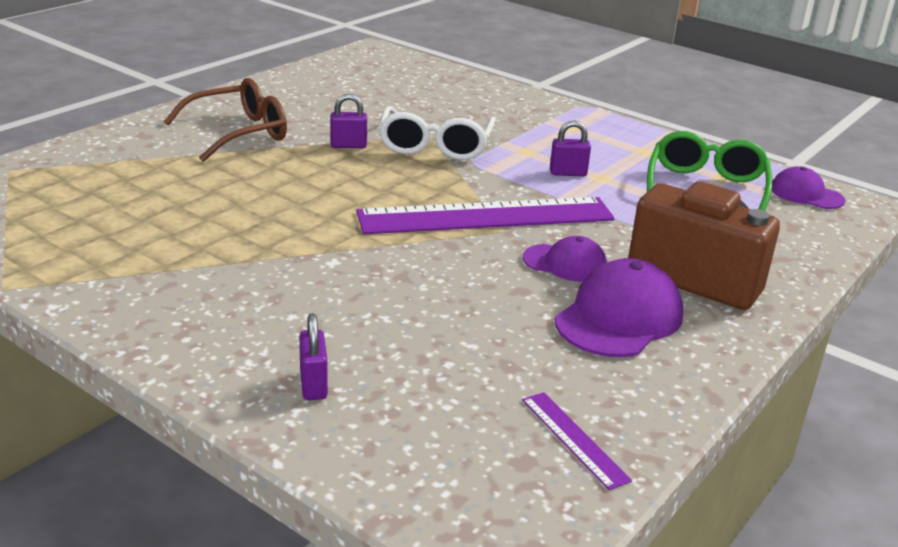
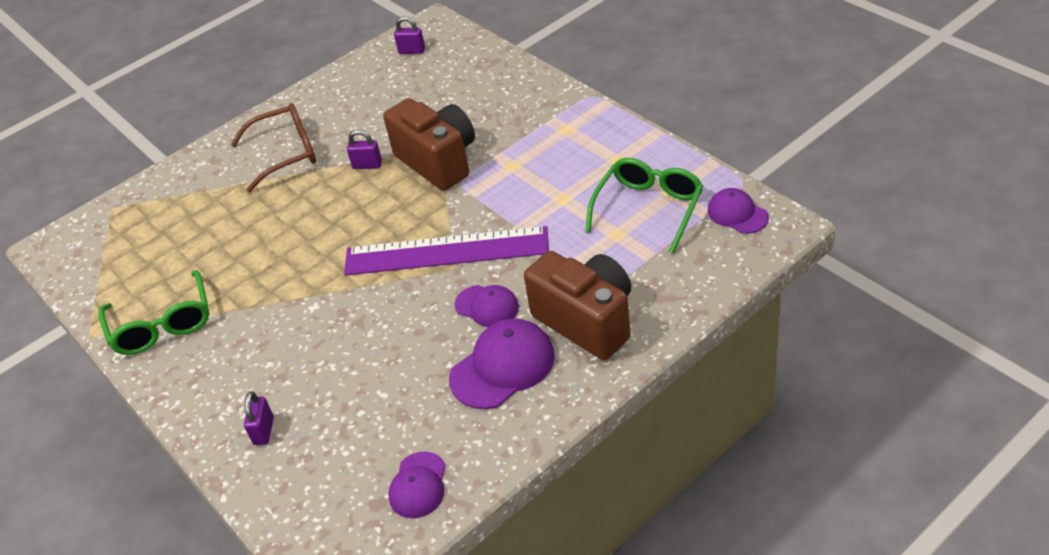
camera: 20 degrees right, 15 degrees up
(116, 277) = (162, 324): none -> green glasses
(435, 145) = (438, 161): white glasses -> brown camera
(568, 173) = (536, 193): purple padlock -> purple padlock (412, 51)
(573, 439) = (418, 485): purple ruler -> purple cap

